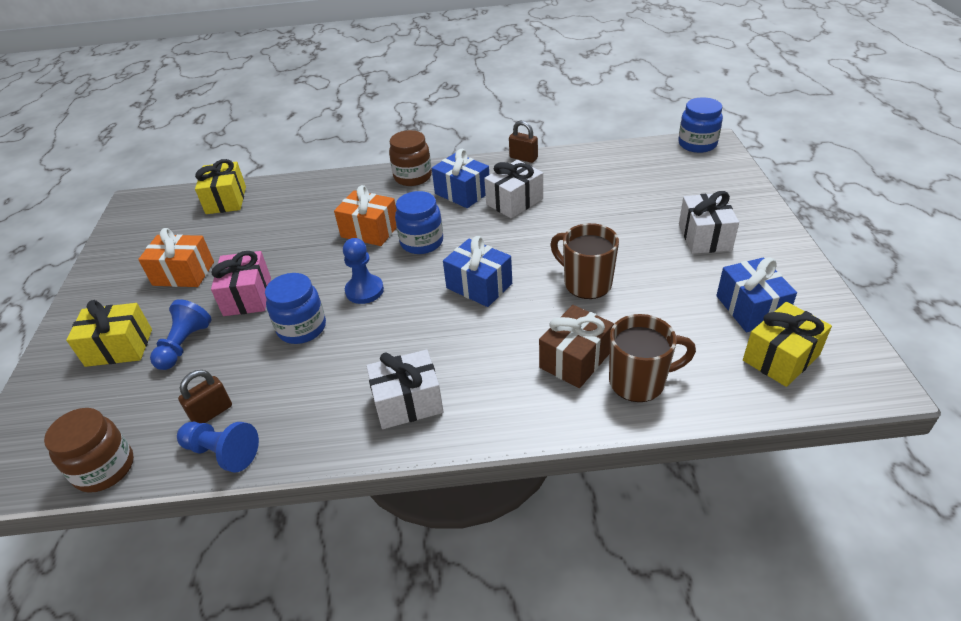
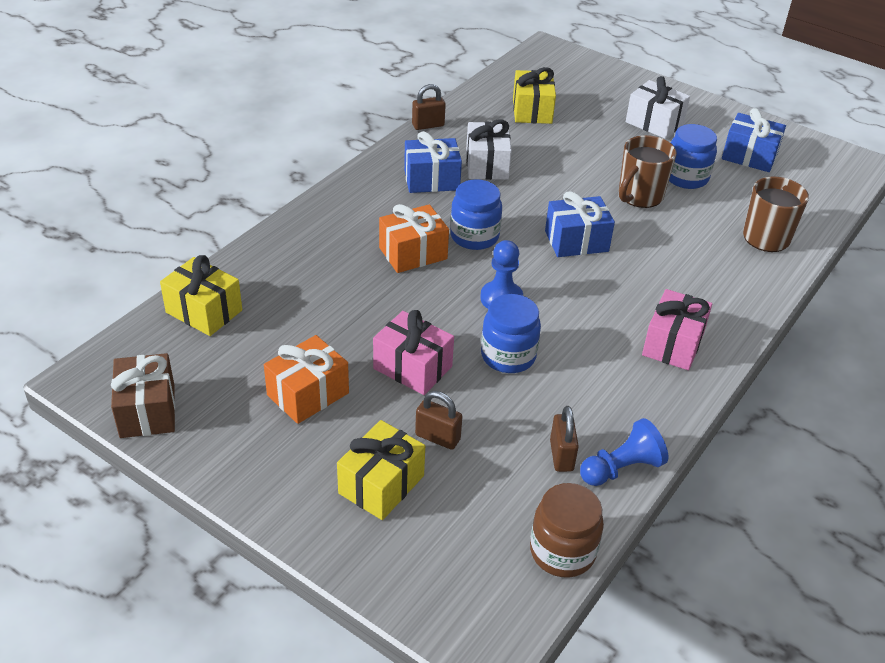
camera: 55 degrees left, 0 degrees up
(184, 345) = (437, 437): blue pawn -> brown padlock
(408, 402) = (673, 344): white gift -> pink gift
(413, 177) = (360, 189): brown jar -> none
(575, 360) = (716, 248): brown gift -> brown gift (147, 411)
(586, 283) = (639, 196): brown mug -> brown mug turned 45 degrees counterclockwise
(697, 144) = (539, 54): blue jar -> blue jar (686, 177)
(781, 358) = (805, 176): yellow gift -> yellow gift (532, 111)

